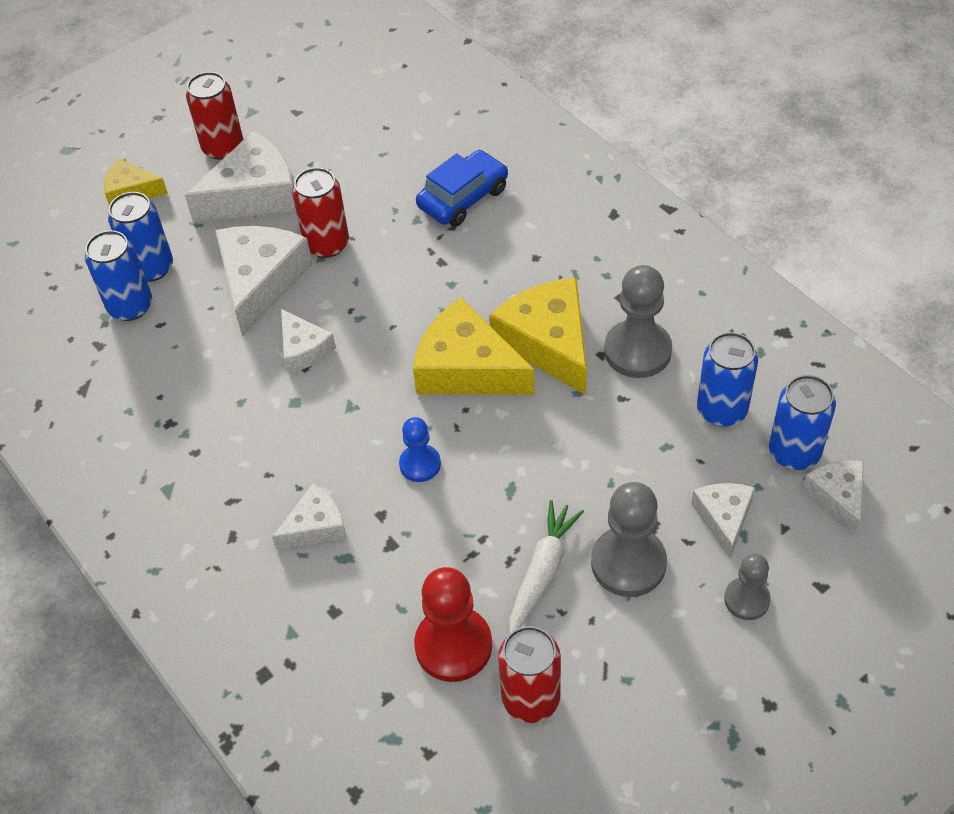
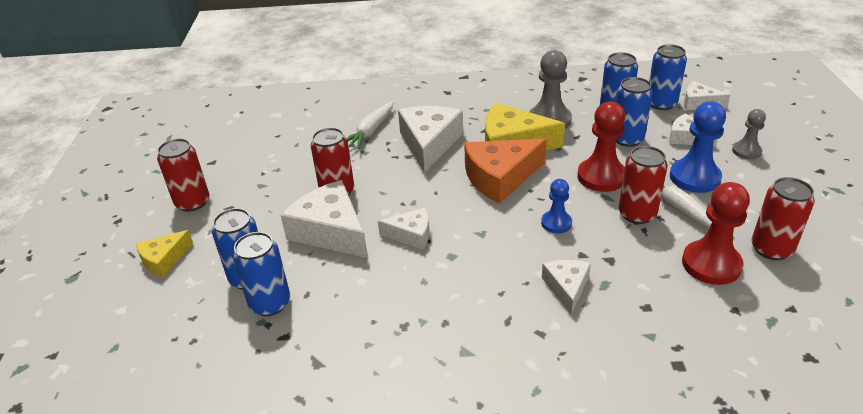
camera: 55 degrees left, 15 degrees down
(254, 194) = (253, 205): white cheese -> white cheese (429, 143)
(463, 198) = (371, 131): blue car -> white carrot
(467, 368) = (500, 178): yellow cheese -> orange cheese
(498, 534) = (637, 214): none -> red can
(549, 465) = (601, 177): none -> red pawn
(628, 563) = (694, 177): grey pawn -> blue pawn
(662, 453) = (627, 139): none -> blue can

